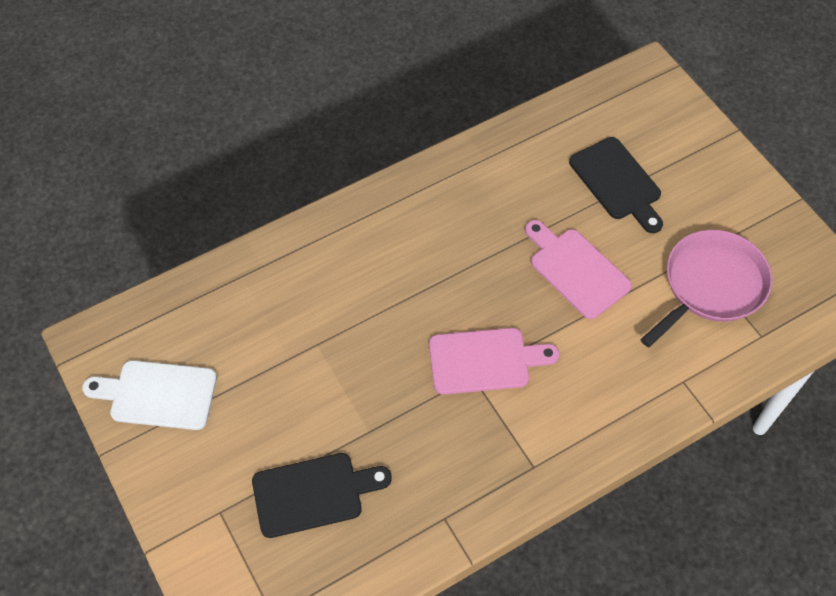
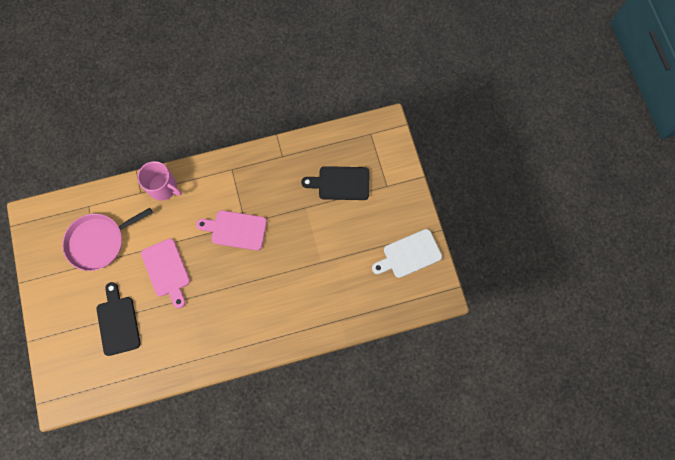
camera: 165 degrees left, 15 degrees up
(158, 395) = (409, 255): white cutting board -> white cutting board turned 135 degrees clockwise
(646, 401) = (163, 187): none -> pink mug

